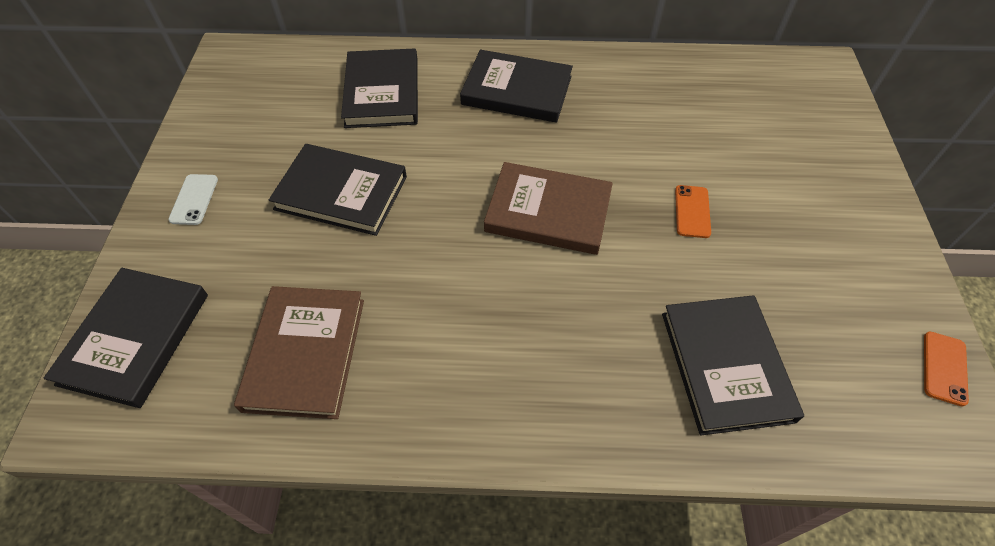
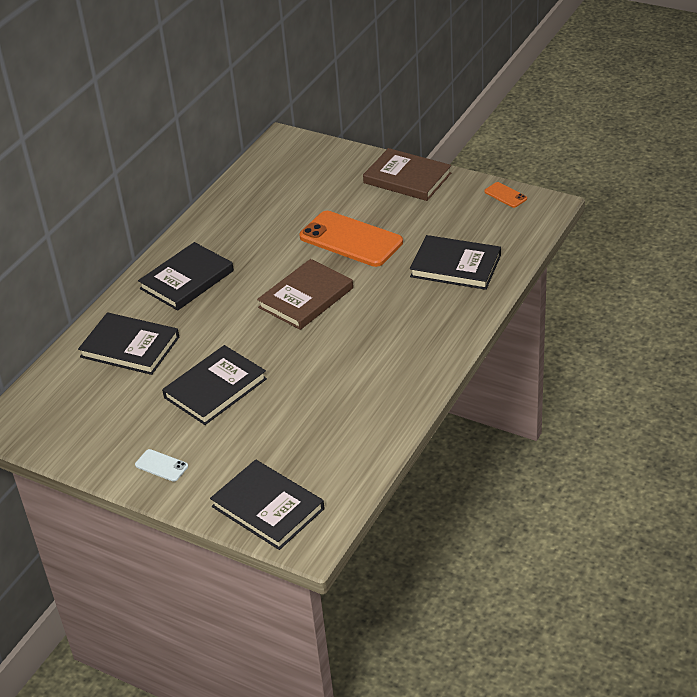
camera: 60 degrees left, 15 degrees down
(305, 353) = (335, 428): brown book -> brown book (407, 178)
(692, 211) = (351, 239): orange phone -> orange phone, size x2.29

